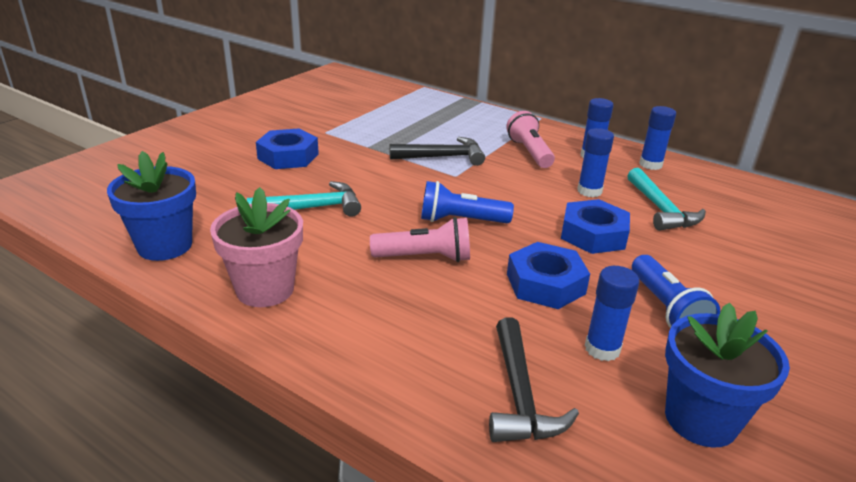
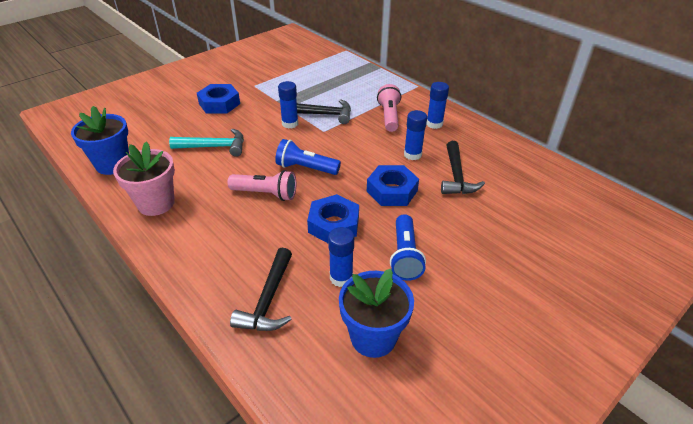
camera: 15 degrees right, 10 degrees up
(650, 164) = (475, 136): blue glue stick -> blue glue stick (290, 124)
(661, 209) = (456, 176): turquoise hammer -> black hammer

